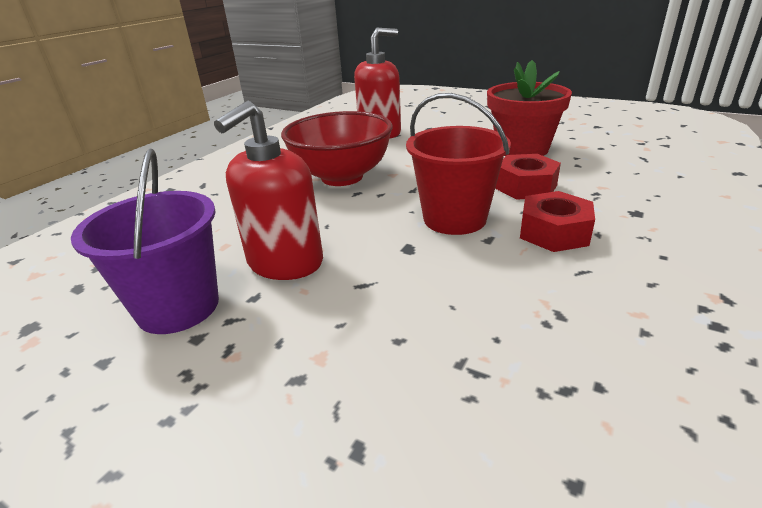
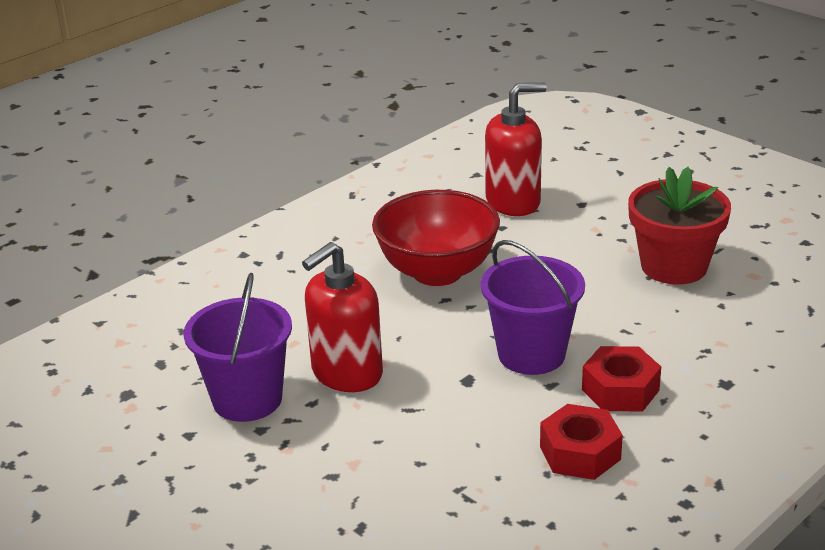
camera: 15 degrees right, 0 degrees up
(454, 219) = (531, 354): red bucket -> purple bucket
(525, 186) = (635, 326): red nut -> red nut (580, 453)

